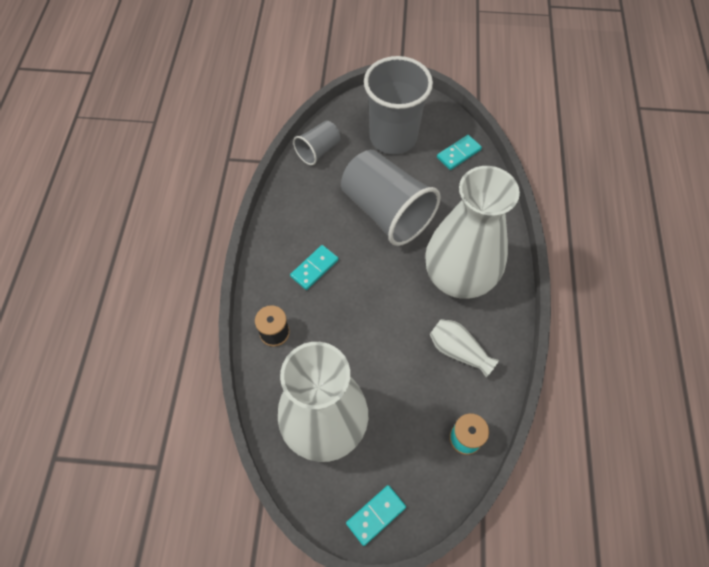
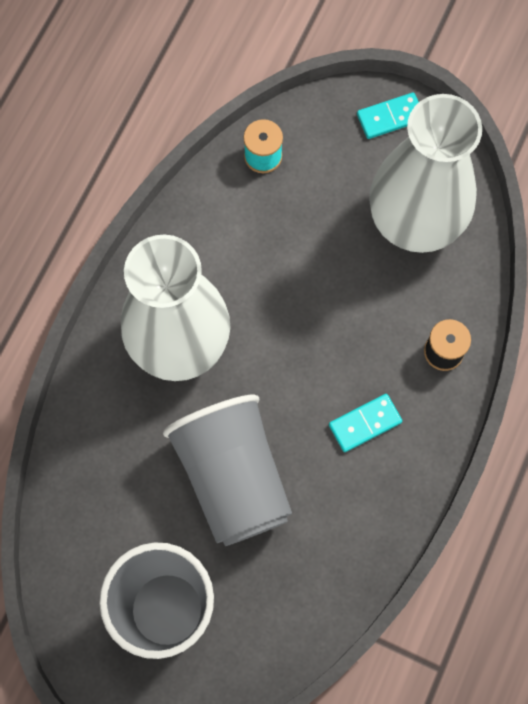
camera: 160 degrees left, 10 degrees up
(318, 150) = (294, 627): grey cup -> none
(458, 153) = (81, 541): turquoise domino -> none
(458, 351) = (225, 251): white vase -> none

